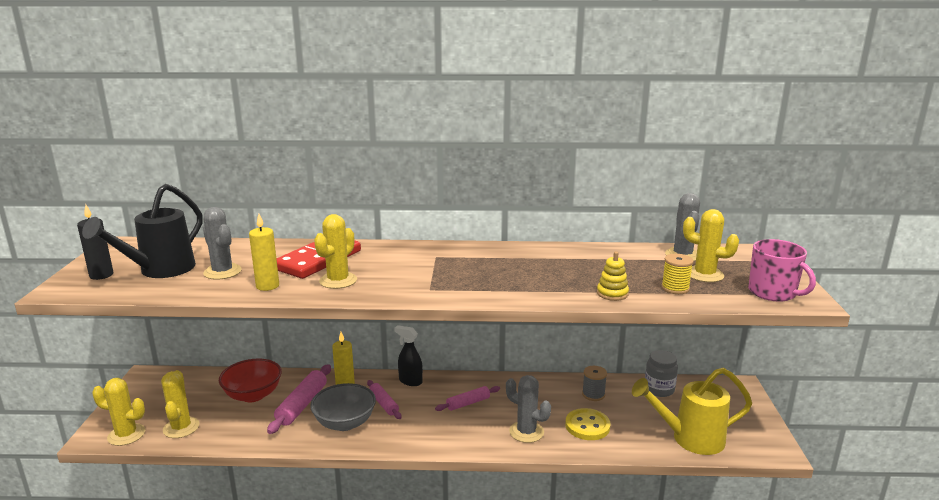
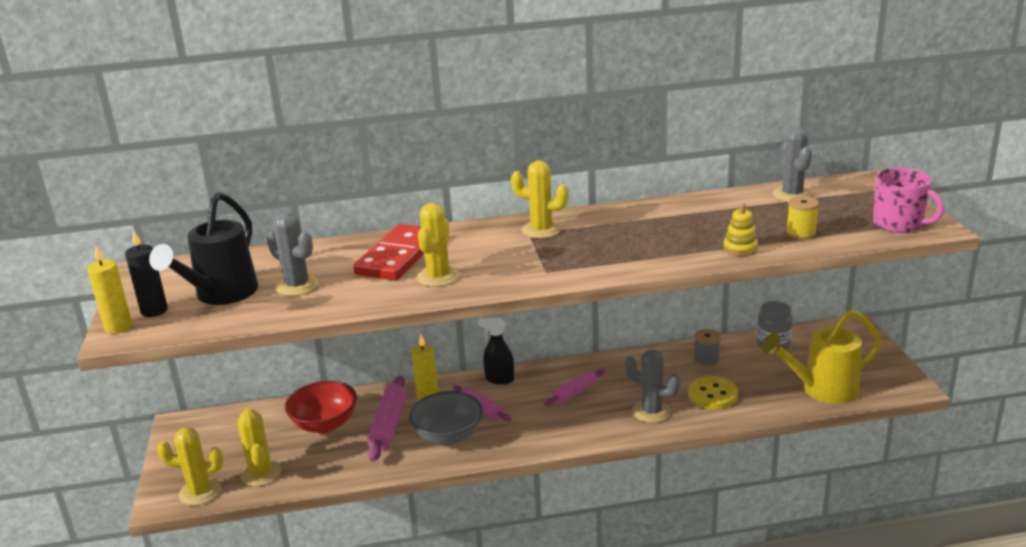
camera: 10 degrees left, 5 degrees up
(267, 286) = (362, 294): yellow candle -> yellow candle (118, 327)
(704, 274) = (823, 214): yellow cactus -> yellow cactus (541, 230)

